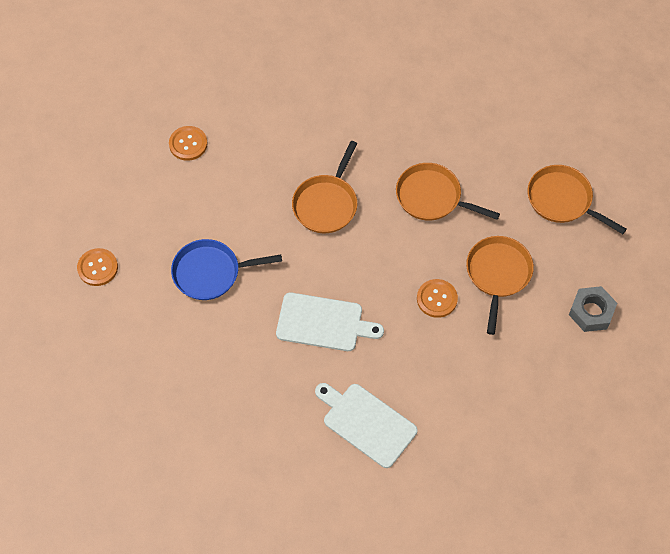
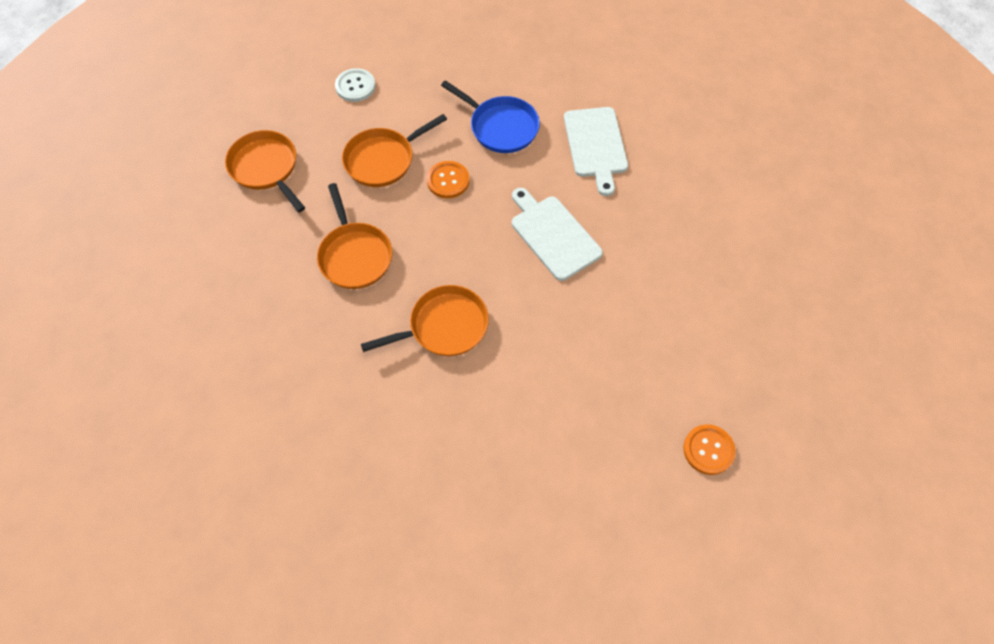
camera: 135 degrees left, 0 degrees up
(188, 144) = (505, 506): orange button -> none
(210, 272) = (606, 354): blue pan -> blue pan (500, 127)
(562, 200) = (266, 168): orange pan -> orange pan turned 150 degrees clockwise
(591, 312) = (355, 86): grey nut -> white button

